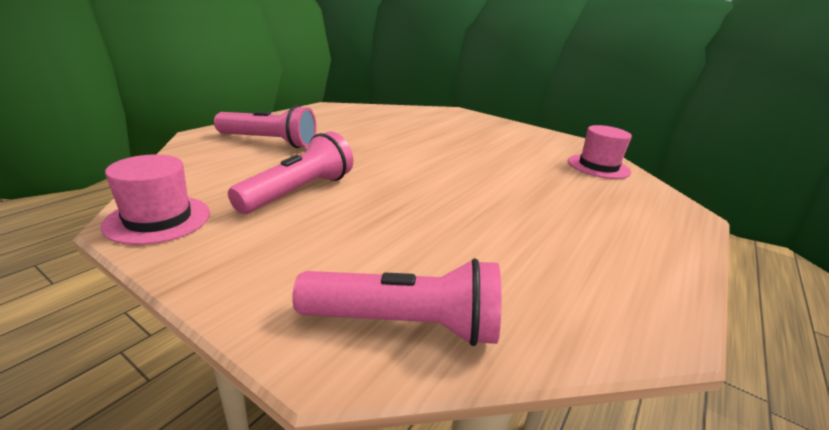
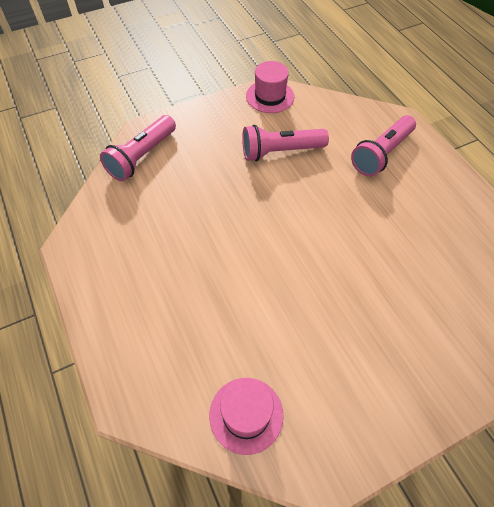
camera: 120 degrees right, 30 degrees up
(299, 192) = (280, 151): pink flashlight -> pink flashlight turned 105 degrees clockwise

